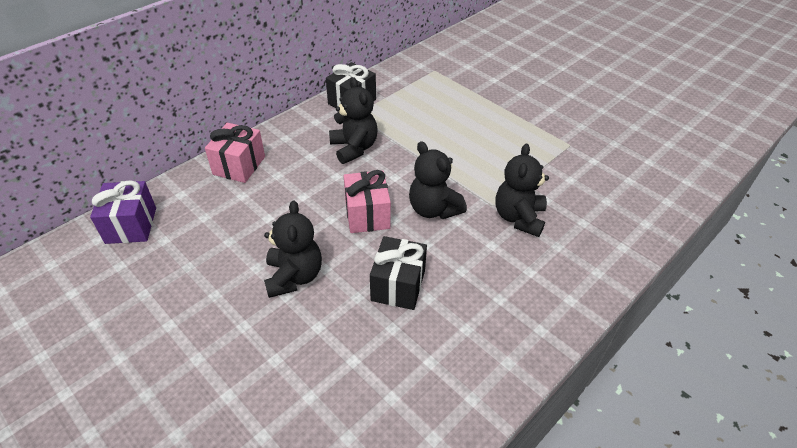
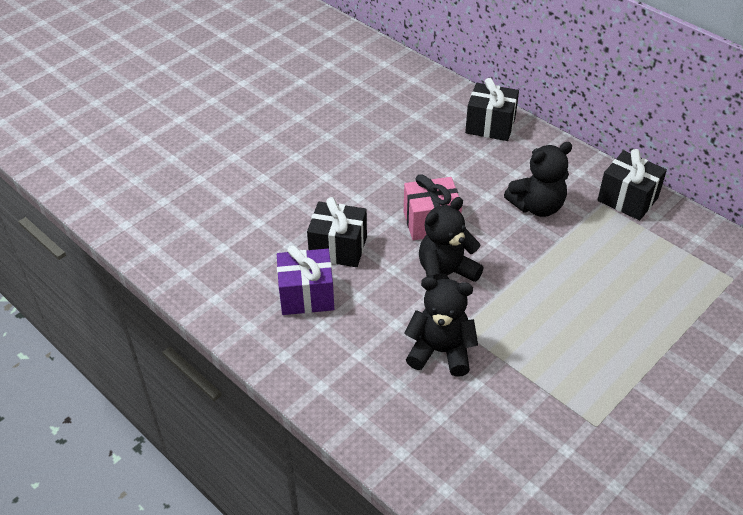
camera: 90 degrees right, 0 degrees up
(131, 225) = (401, 77): purple gift -> purple gift (306, 295)
(239, 165) = (490, 125): pink gift -> black gift
(294, 276) = (347, 179): black teddy bear -> none

